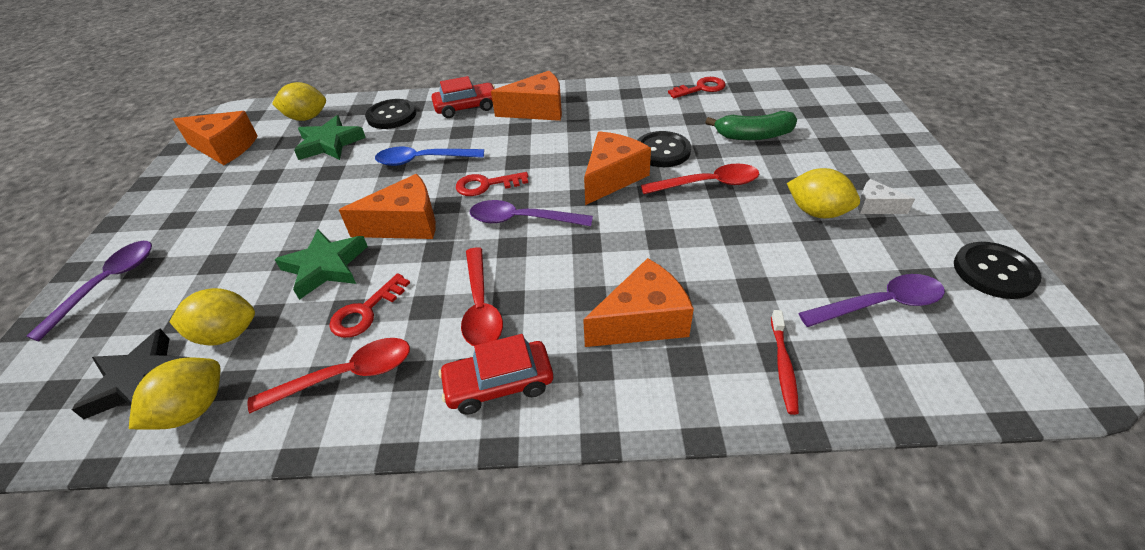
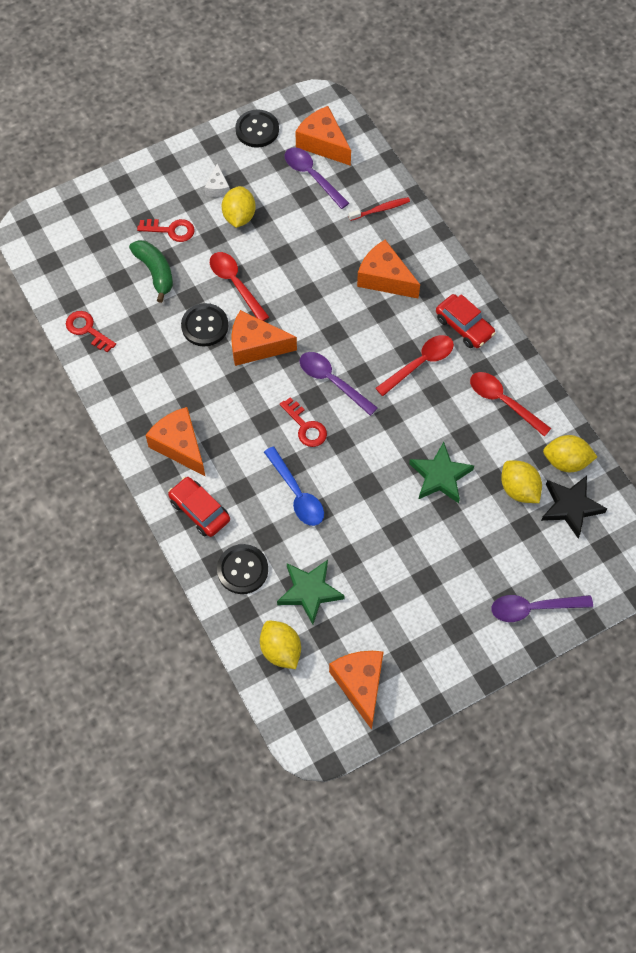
camera: 120 degrees left, 20 degrees up
(366, 311) = (459, 424): red key -> red key (171, 230)
(405, 224) = (375, 454): orange cheese -> orange cheese (323, 143)
(522, 220) = (332, 381): purple spoon -> purple spoon turned 150 degrees clockwise

